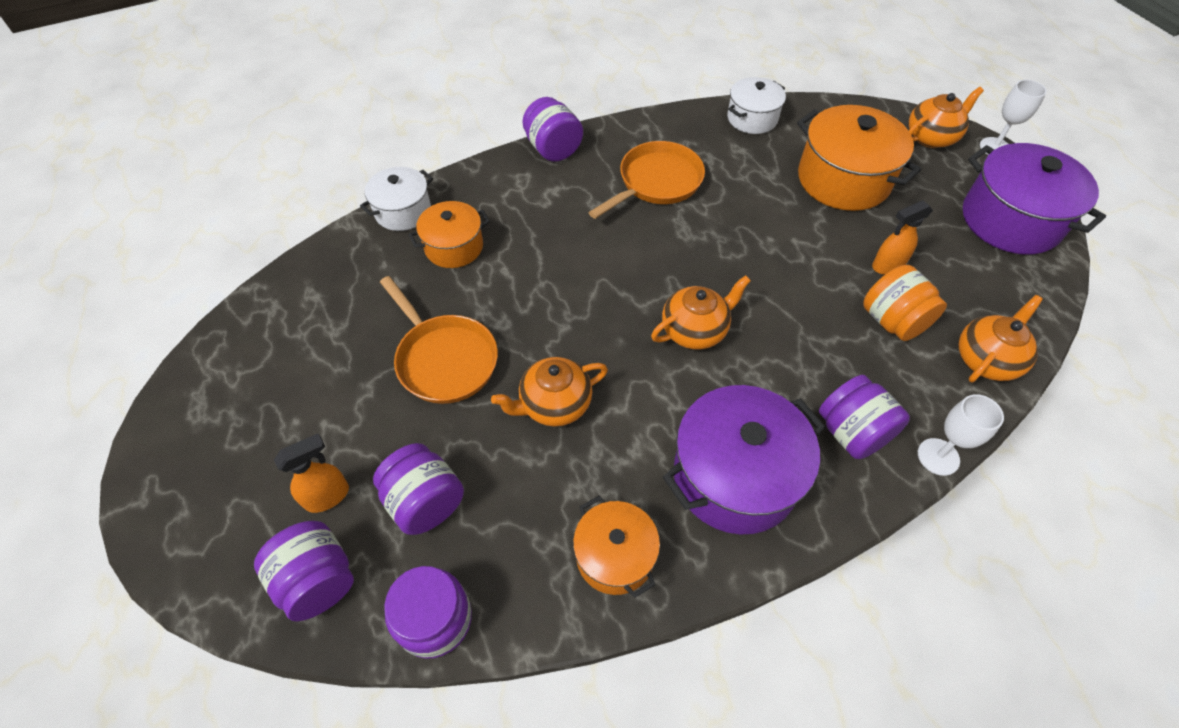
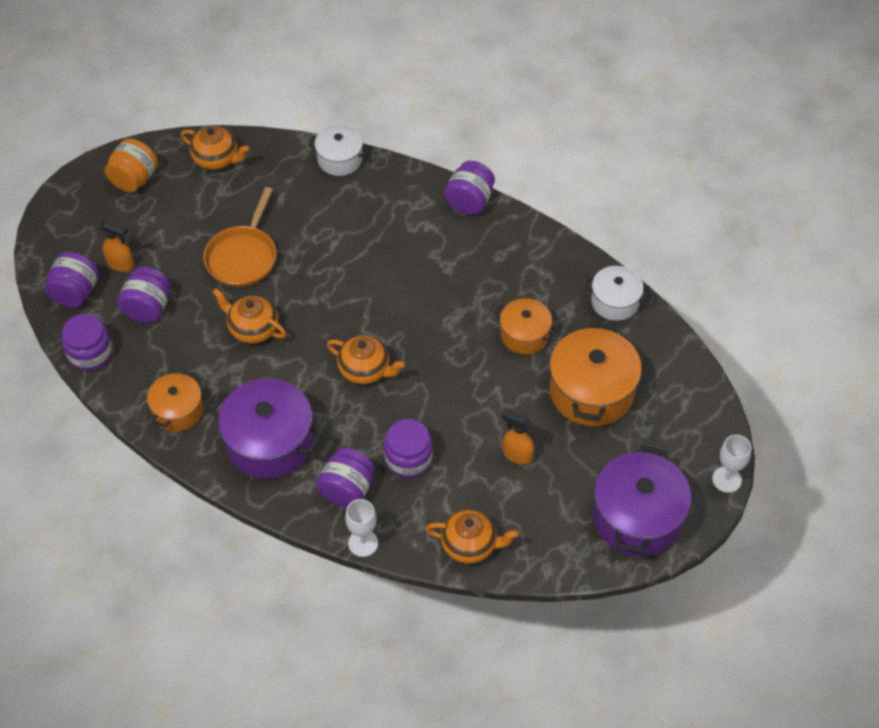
camera: 55 degrees right, 0 degrees up
(454, 247) = (332, 205): orange pot -> orange pot (524, 335)
(656, 182) = (487, 279): orange pan -> none
(840, 354) = (408, 458): none -> purple jar
(893, 321) = (463, 477): orange jar -> orange jar (134, 179)
(931, 137) = (700, 430): orange teapot -> orange teapot (217, 159)

